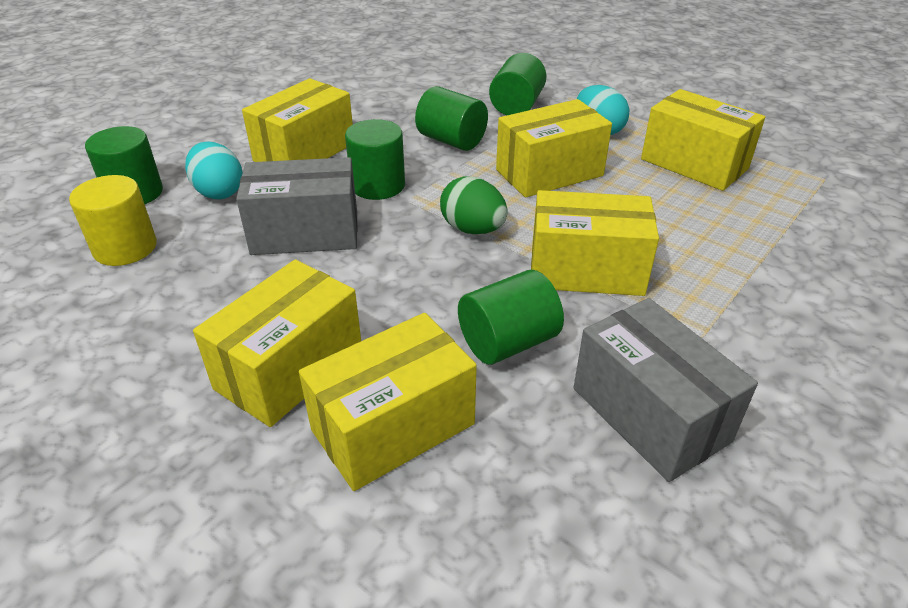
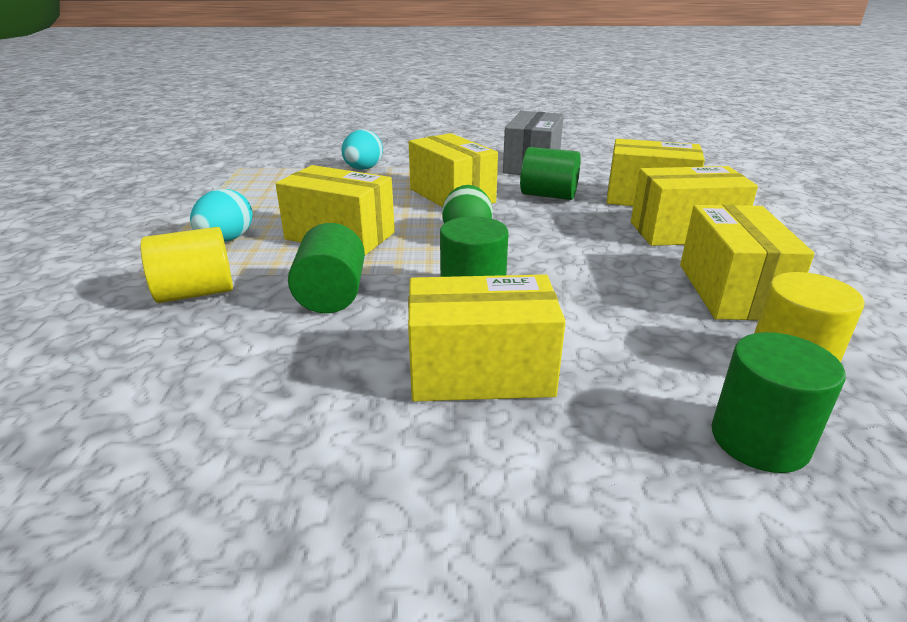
camera: 130 degrees left, 10 degrees down
(219, 192) = (638, 376): turquoise egg -> turquoise egg (363, 169)
(305, 233) = (590, 290): grey box -> none
(516, 106) = (196, 293): green cylinder -> yellow cylinder
(694, 164) = (258, 198): yellow box -> yellow box (730, 291)

